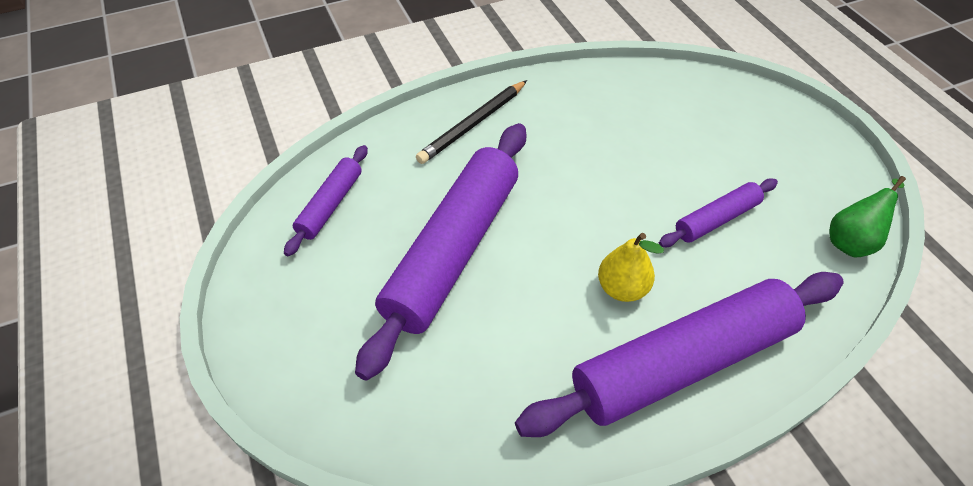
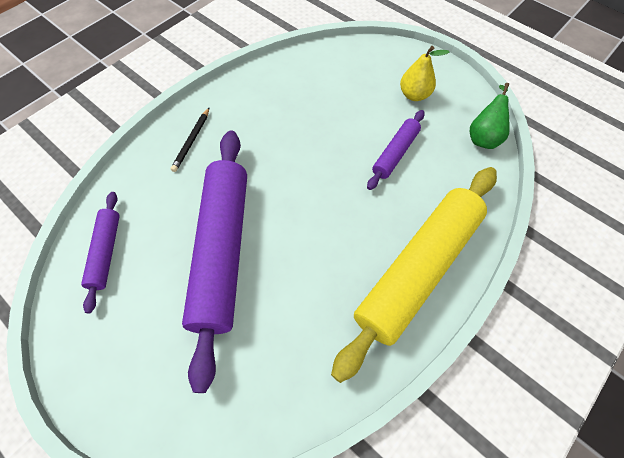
camera: 25 degrees left, 10 degrees up
(473, 124) = (191, 141): black pencil -> black pencil, size x0.66
(622, 288) = (355, 231): yellow pear -> yellow pear (414, 95)
(682, 362) = (417, 269): purple rolling pin -> yellow rolling pin

